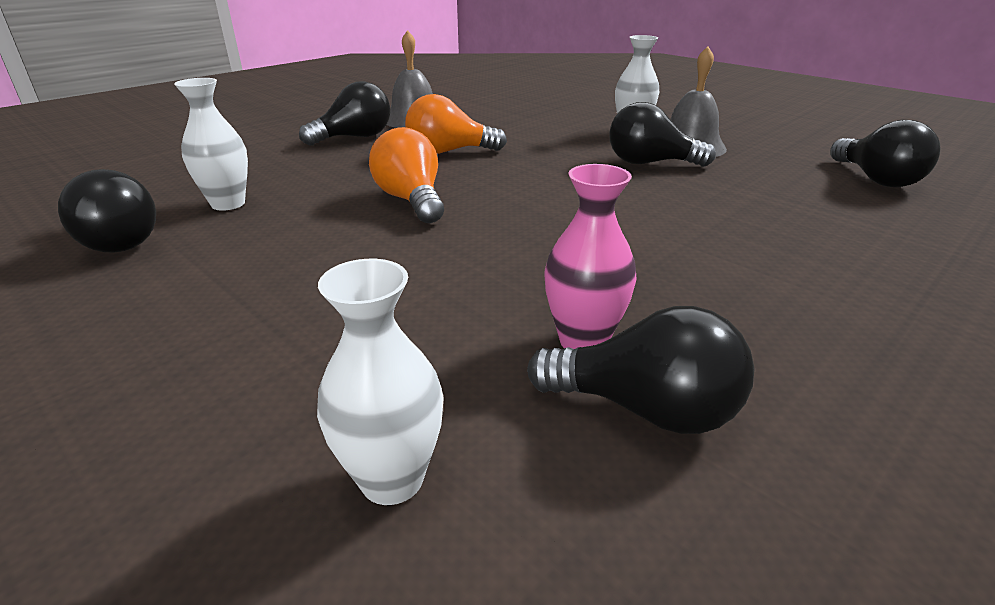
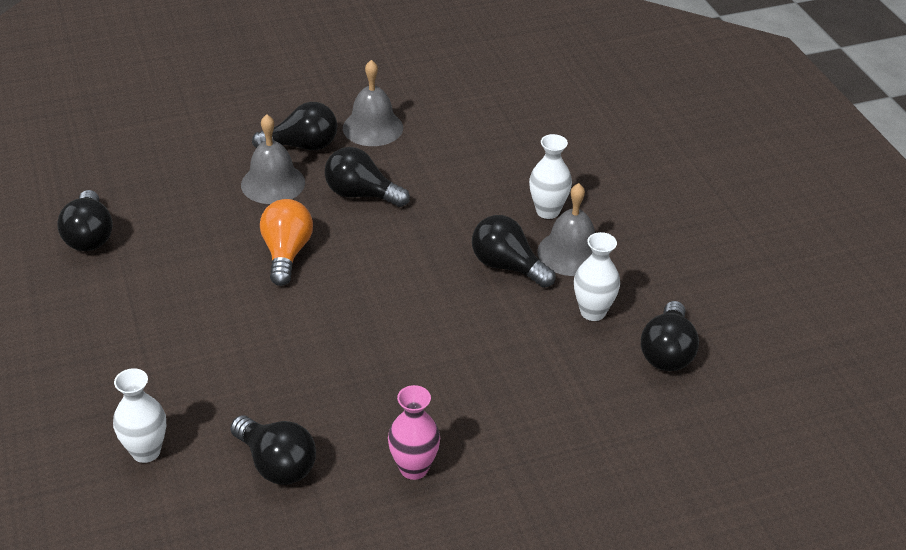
camera: 25 degrees right, 10 degrees up
(228, 204) = (166, 215): white vase -> white vase (593, 312)
(345, 161) = (273, 183): none -> grey bell
(449, 152) = (361, 194): orange light bulb -> black light bulb
(583, 341) = (286, 415): pink vase -> pink vase (414, 468)

